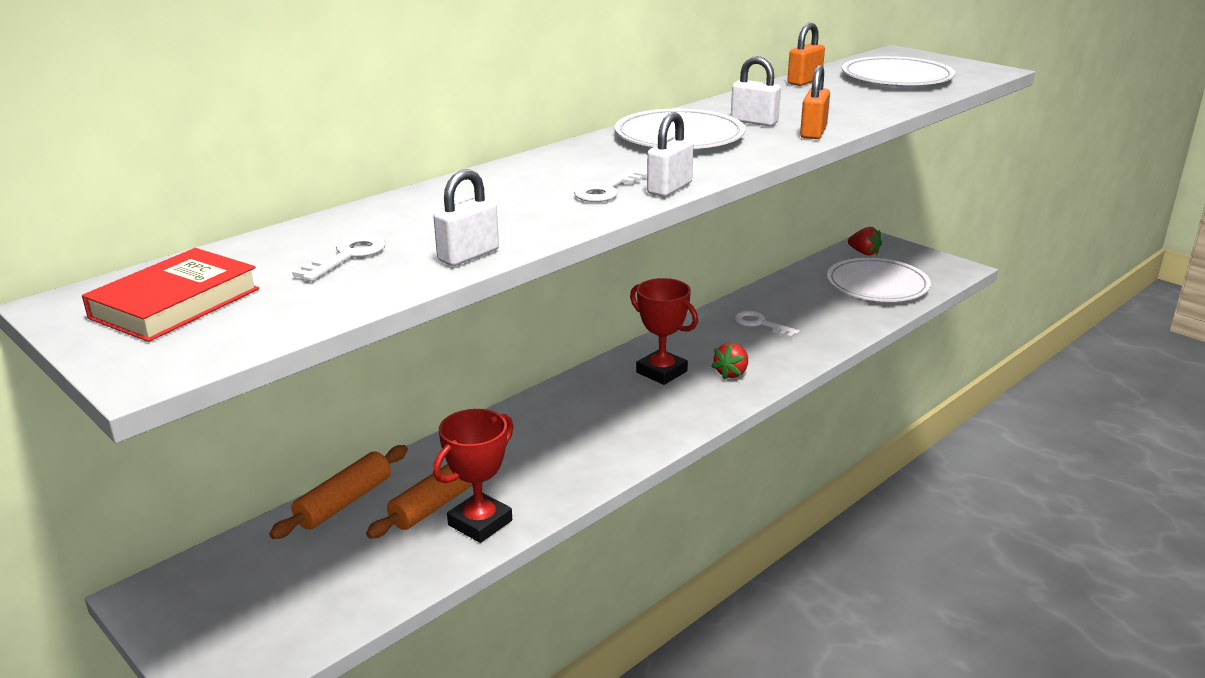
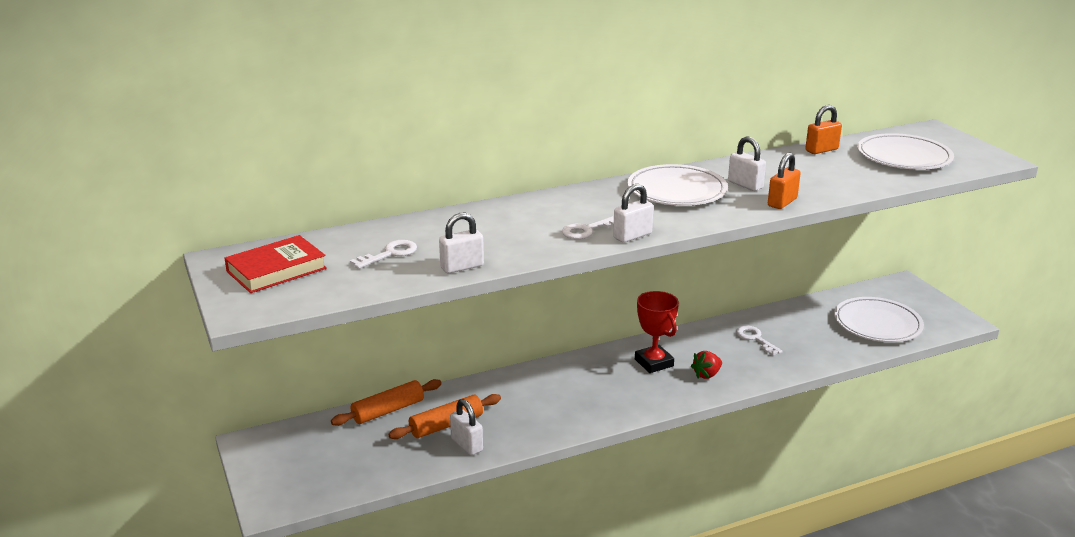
camera: 20 degrees right, 0 degrees up
(480, 523) = (467, 445): red trophy -> white padlock
(864, 253) = (886, 292): red strawberry -> none

